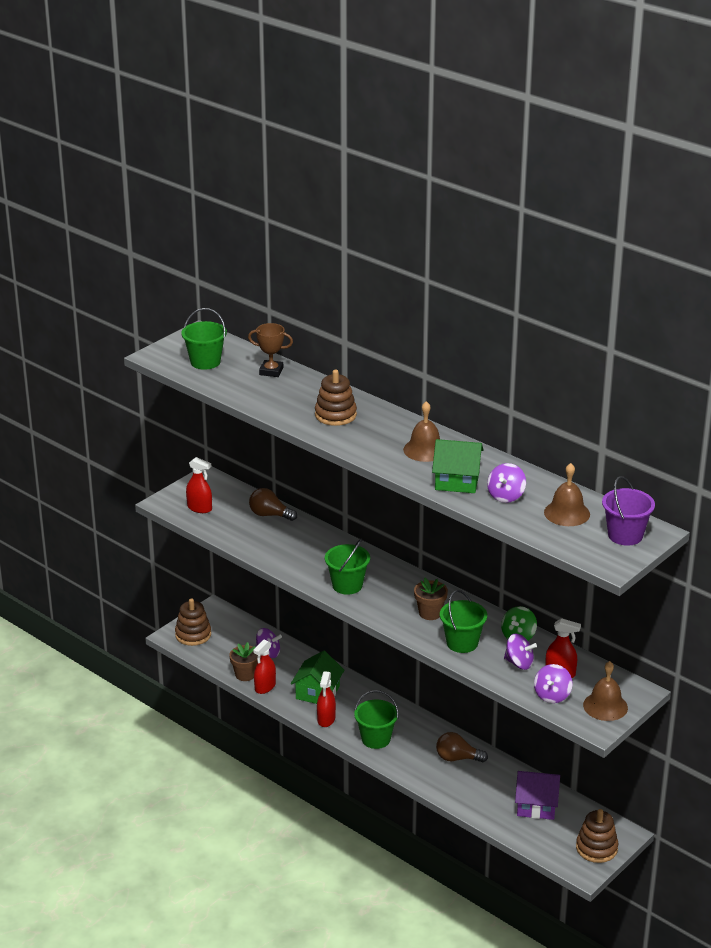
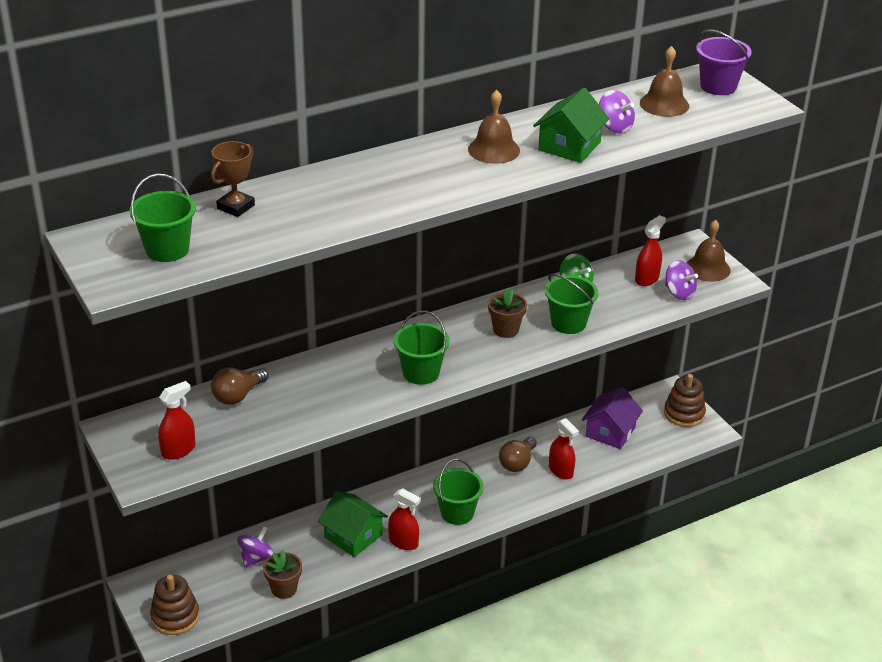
camera: 70 degrees left, 5 degrees up
(265, 687) = (317, 577): red spray bottle -> red spray bottle (561, 471)
(335, 415) = (377, 186): brown stacking toy -> none
(519, 663) = (619, 298): purple spinning top -> none

